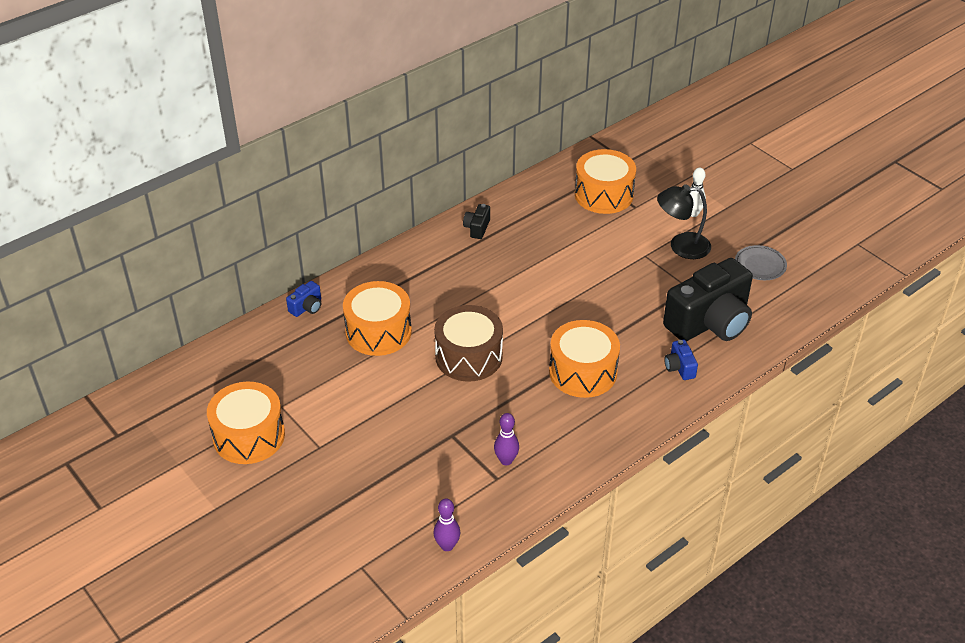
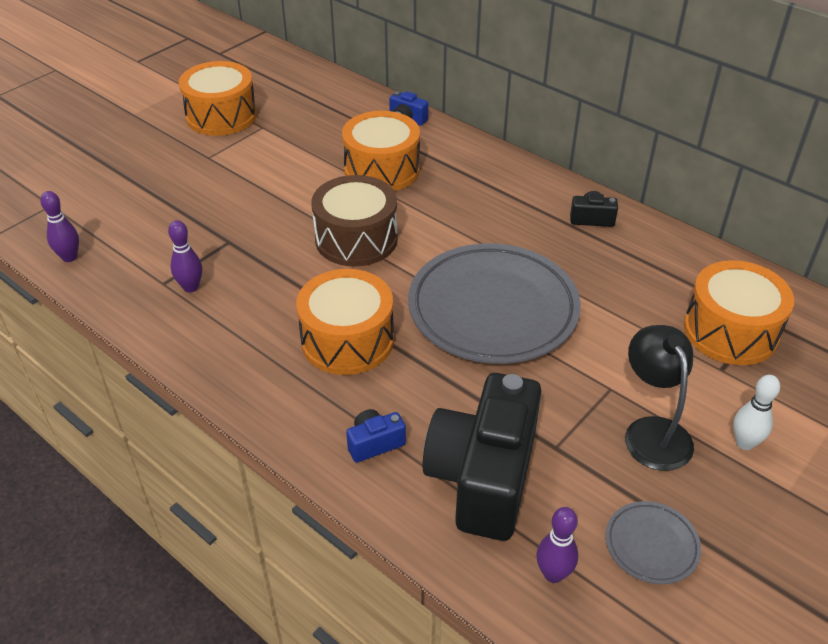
camera: 80 degrees right, 0 degrees up
(565, 294) = (493, 310): none -> grey plate
(709, 322) = (483, 477): black camera -> black camera turned 60 degrees clockwise
(777, 306) = (553, 574): none -> purple bowling pin

